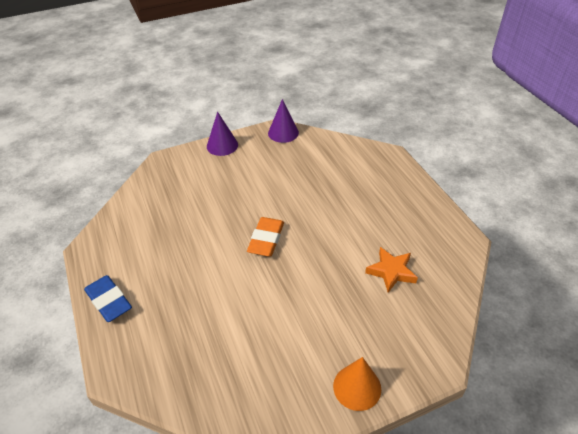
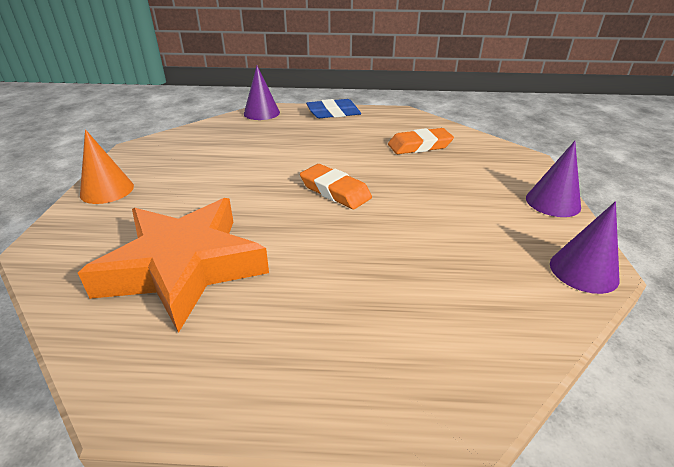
camera: 115 degrees right, 10 degrees down
(130, 370) = (261, 113): none -> purple cone
(167, 216) = (419, 146): none -> orange eraser
(391, 271) = (184, 267): orange star -> orange star, size x2.08

